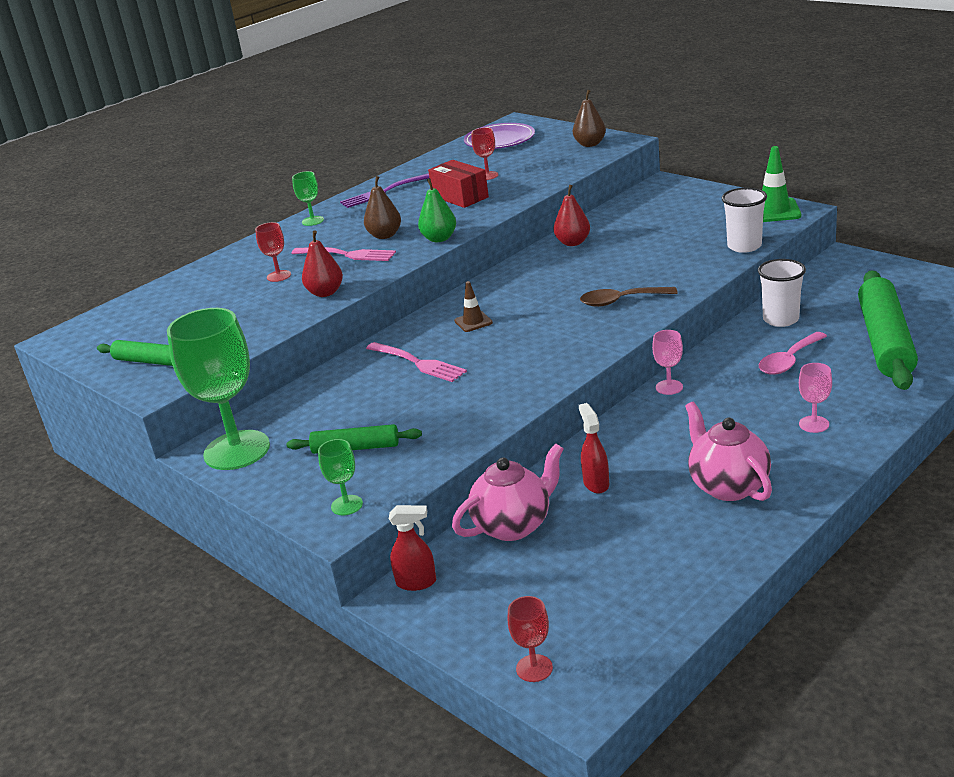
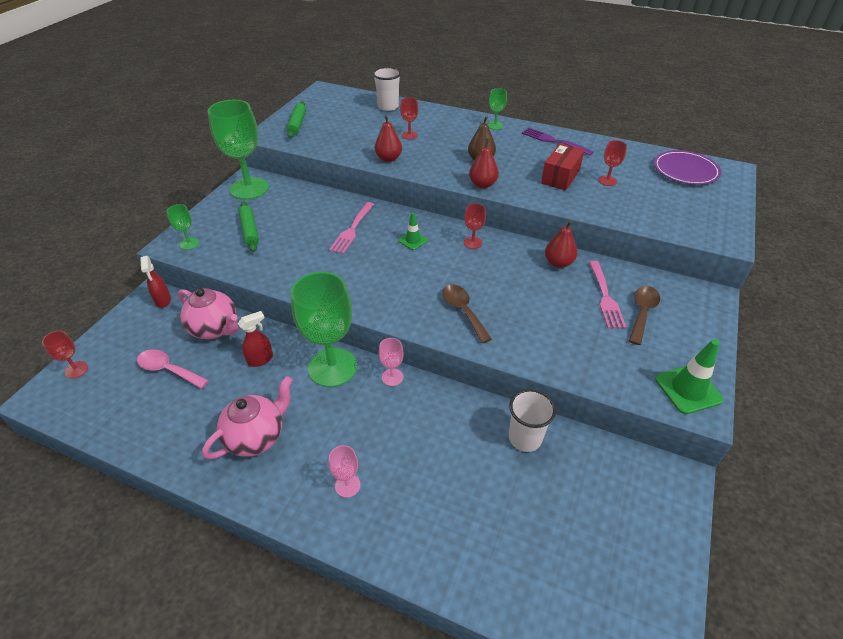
camera: 65 degrees right, 15 degrees up
(347, 255) = (446, 152): pink fork -> pink fork (605, 297)
(439, 239) = (482, 184): green pear -> red pear
(473, 322) = (413, 240): brown traffic cone -> green traffic cone
(505, 285) = (472, 243): none -> red goblet
(590, 144) = (706, 222): brown pear -> none
(635, 427) = (332, 367): none -> green goblet
(670, 214) = (642, 312): none -> brown spoon
(744, 246) = (595, 376): white cup -> white cup (388, 106)
(789, 361) = (450, 454): pink spoon -> pink spoon (168, 370)
(884, 341) = (506, 532): green rolling pin -> none

